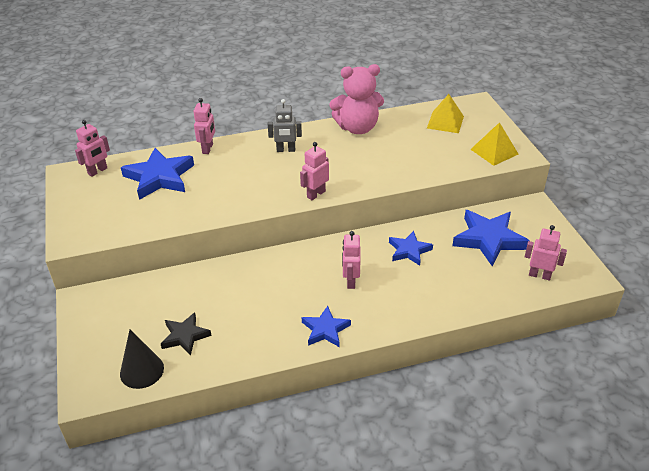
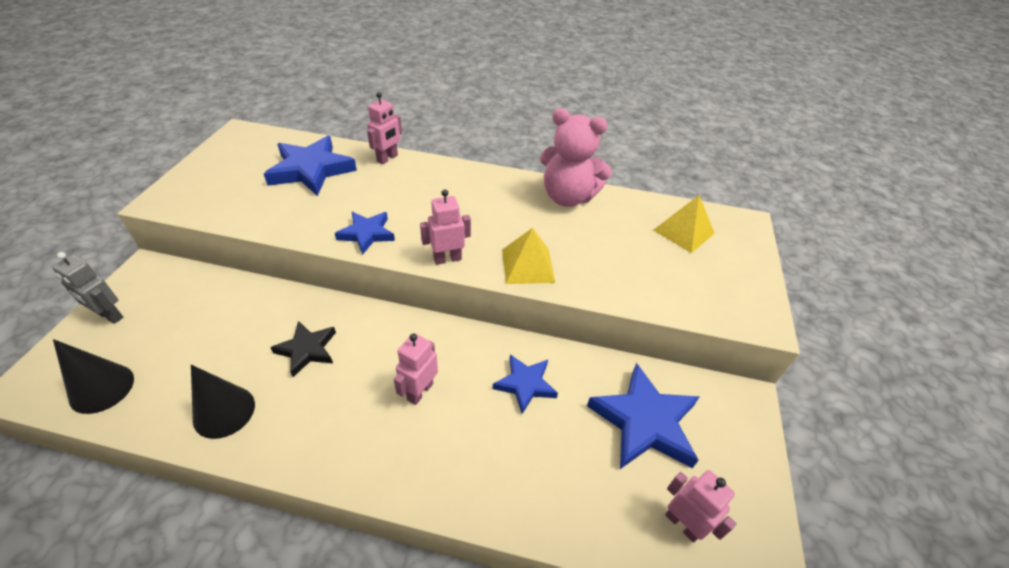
camera: 25 degrees right, 5 degrees up
(98, 171) = (265, 141): pink robot -> none
(185, 336) = (184, 367): black star -> black star (307, 350)
(240, 344) = (224, 411): none -> black cone
(286, 150) = (464, 191): grey robot -> grey robot (109, 315)
(325, 330) = (331, 447): blue star -> blue star (367, 234)
(494, 151) = (723, 299): yellow pyramid -> yellow pyramid (527, 265)

